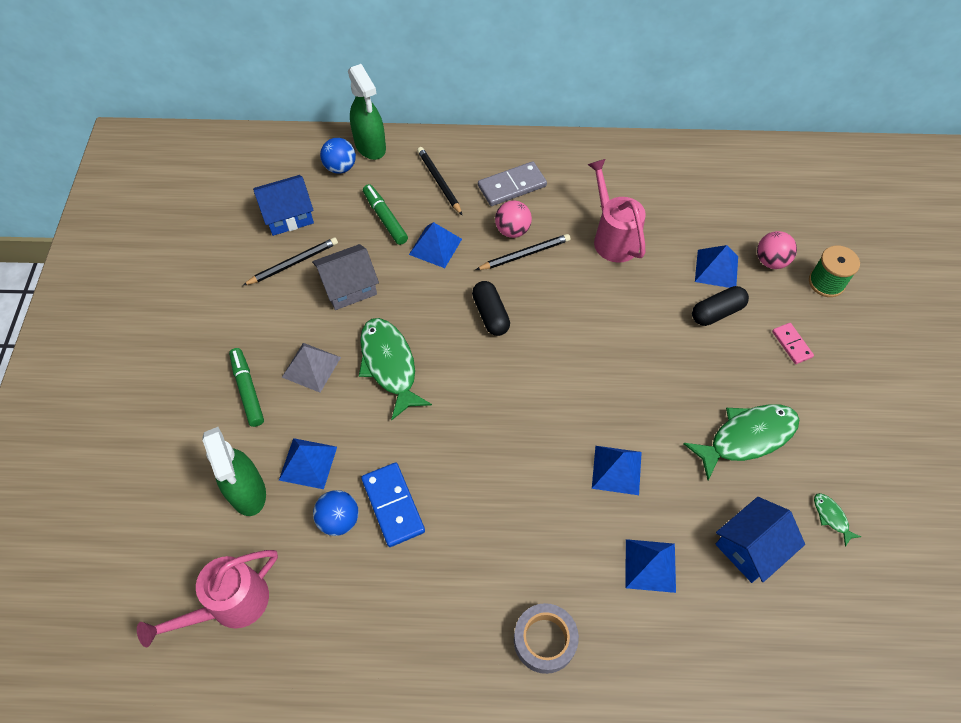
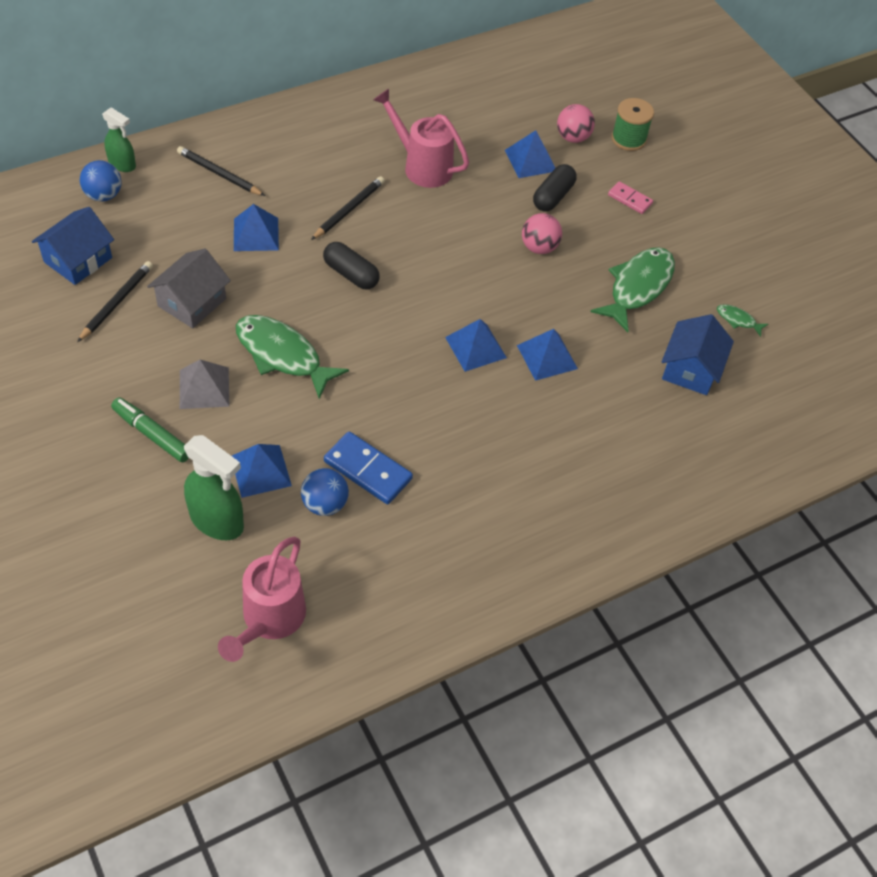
camera: 35 degrees left, 5 degrees down
(370, 146) = (122, 164): green spray bottle -> green spray bottle, size x0.62
(385, 218) = (186, 226): green marker -> none
(512, 186) = (296, 153): grey domino -> none
(512, 230) = (323, 193): pink ball -> pink ball (539, 247)
(544, 640) = (571, 513): grey tape -> none
(650, 565) = (620, 418): blue pyramid -> blue pyramid (475, 347)

